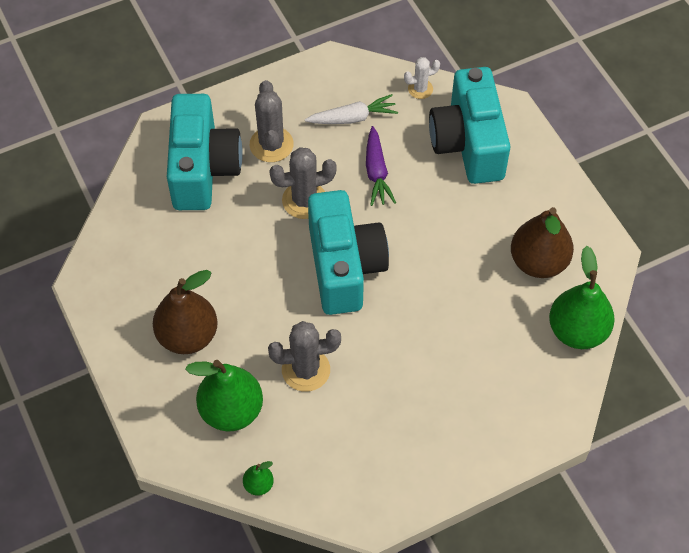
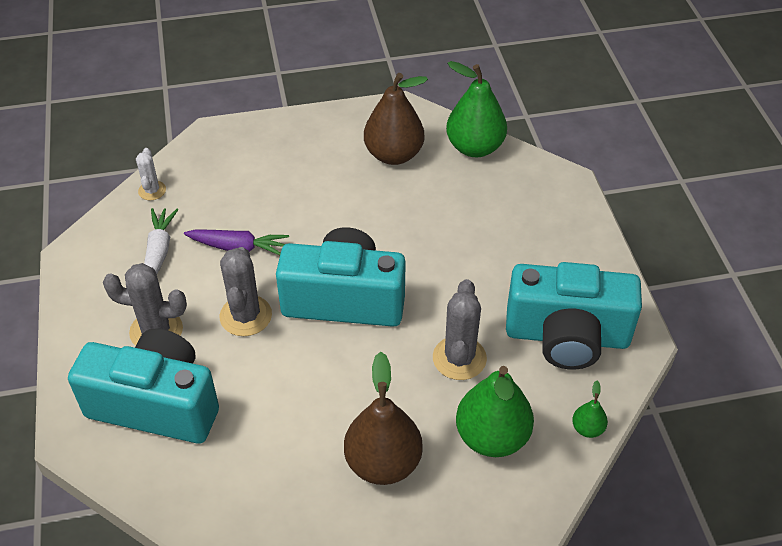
camera: 75 degrees left, 10 degrees down
(468, 143) = (238, 170): turquoise camera -> turquoise camera (567, 336)

